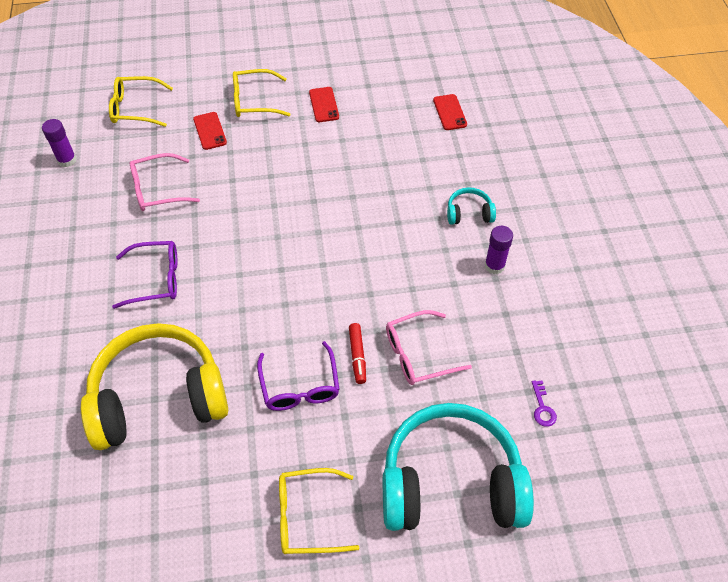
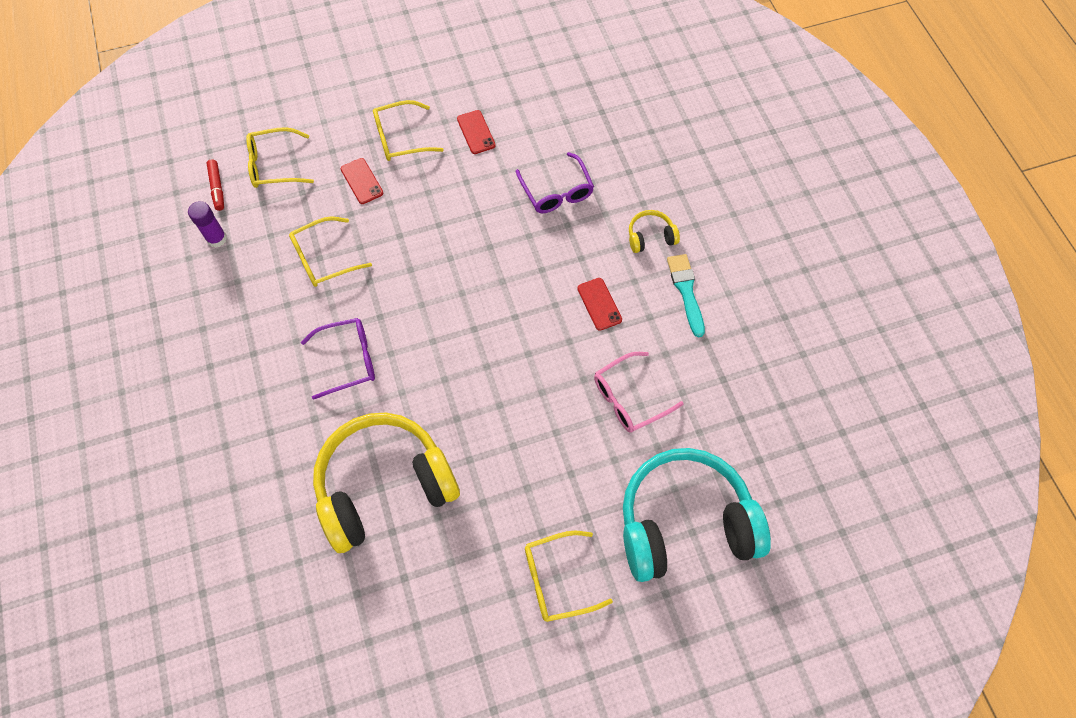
camera: 10 degrees left, 10 degrees up
(158, 189) = (324, 258): pink glasses -> yellow glasses
(300, 385) = (521, 450): purple glasses -> purple glasses (556, 191)
(357, 356) = (570, 409): red marker -> red marker (217, 188)
(449, 112) = (609, 122): red phone -> red phone (599, 304)
(469, 213) = (650, 237): turquoise headphones -> yellow headphones
(494, 266) = (686, 291): purple glue stick -> turquoise brush
(542, 408) = (757, 433): purple key -> none

